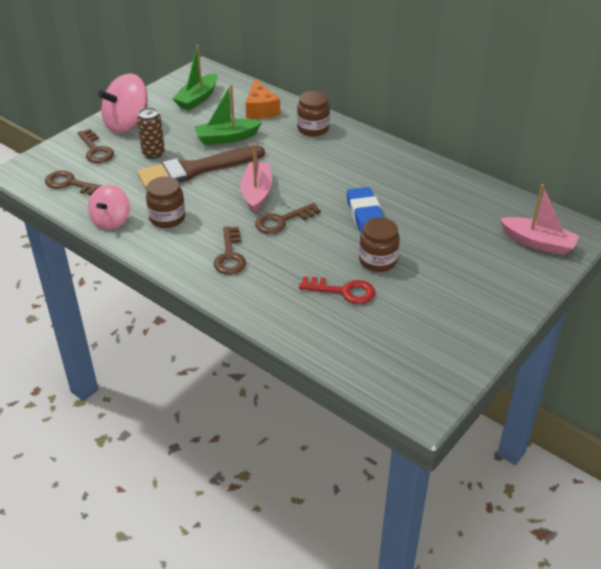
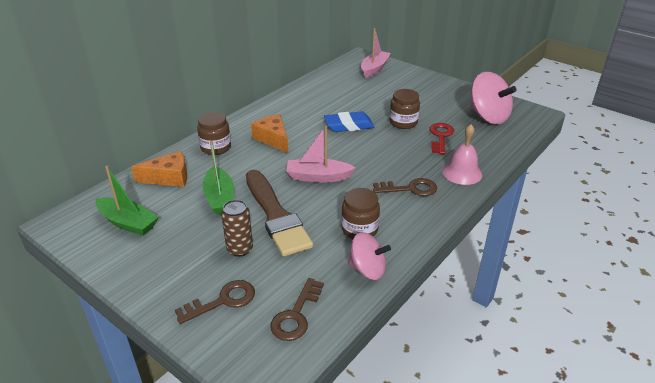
camera: 90 degrees left, 5 degrees down
(127, 124) = (167, 278): pink spinning top -> pink spinning top (488, 116)
(259, 300) = (462, 173): none -> pink bell
(282, 221) = (359, 163): brown key -> none
(331, 162) = (273, 139): none -> orange cheese

